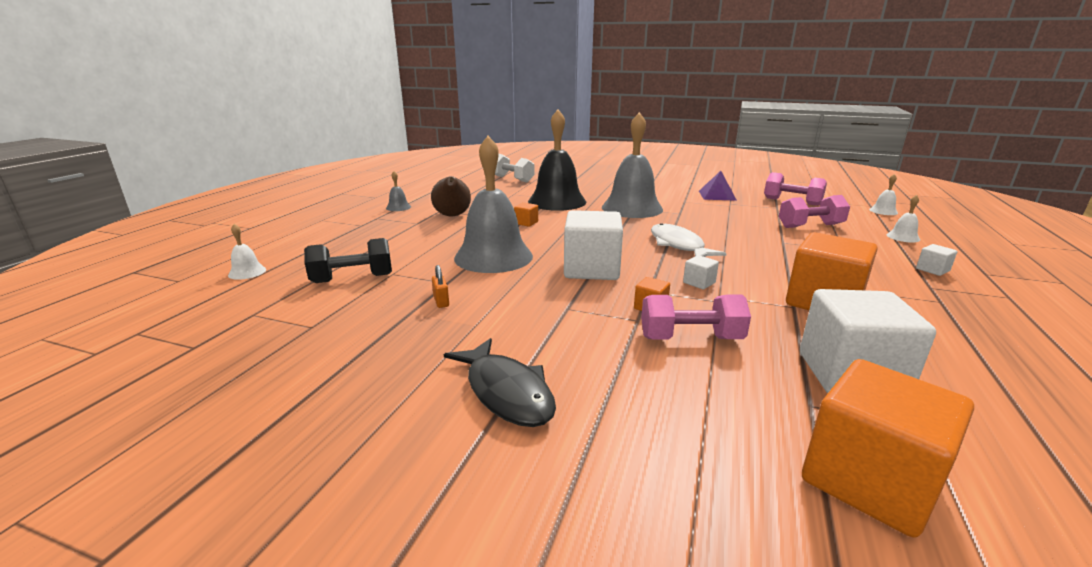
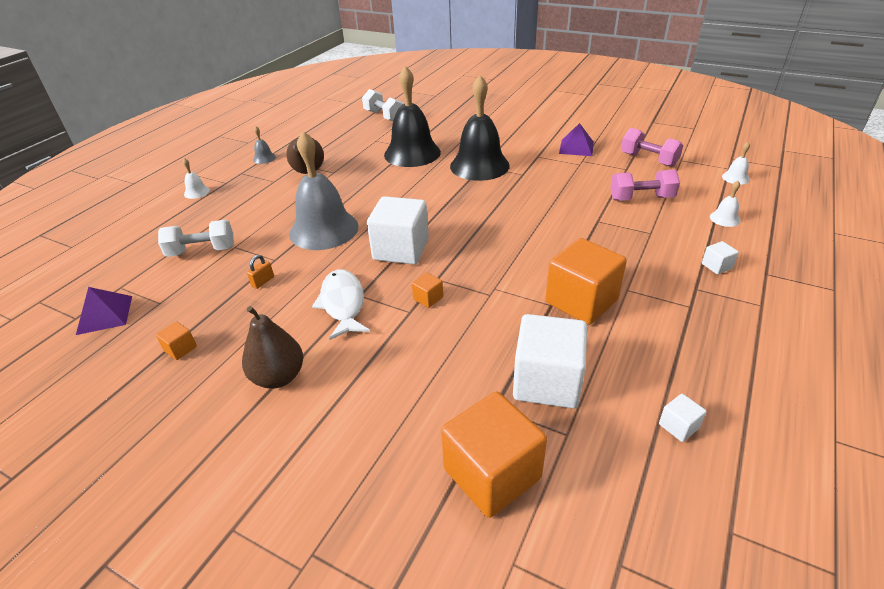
camera: 10 degrees right, 15 degrees up
(236, 341) = (105, 314): none -> purple pyramid
(247, 272) = (123, 239): white bell -> white bell (196, 192)
(352, 278) = (202, 251): black dumbbell -> white dumbbell
(441, 301) = (263, 281): orange padlock -> orange padlock turned 45 degrees clockwise
(506, 392) = (278, 377): black fish -> brown pear
(526, 223) = (370, 184): orange cube -> orange cube (180, 349)
(632, 208) = (479, 166): grey bell -> black bell
(678, 245) = (495, 221): white fish -> white fish (343, 304)
(690, 338) = (442, 334): pink dumbbell -> none
(699, 283) = (485, 271): white cube -> white cube (678, 426)

